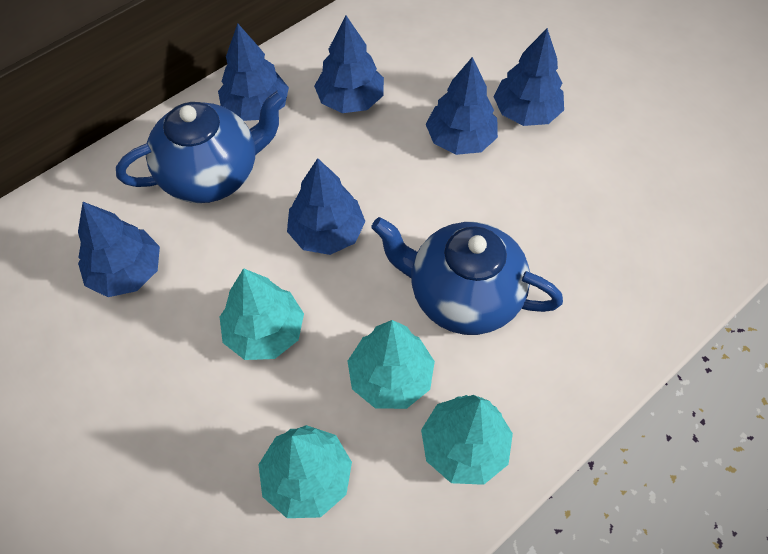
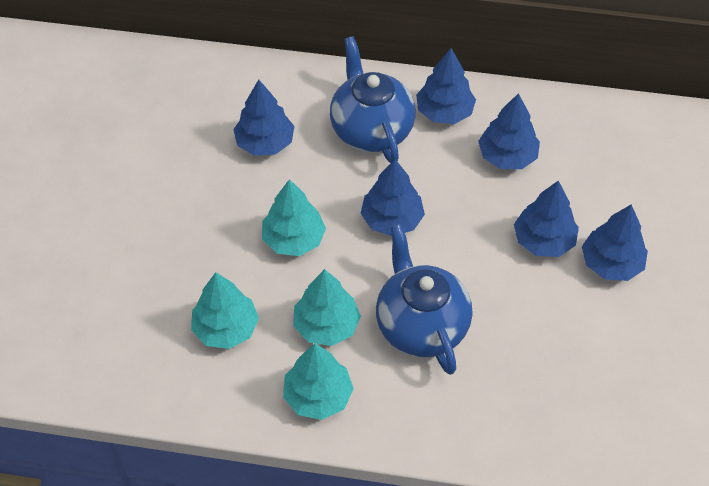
camera: 50 degrees right, 5 degrees down
(212, 174) = (371, 129): blue teapot -> blue teapot turned 135 degrees counterclockwise

